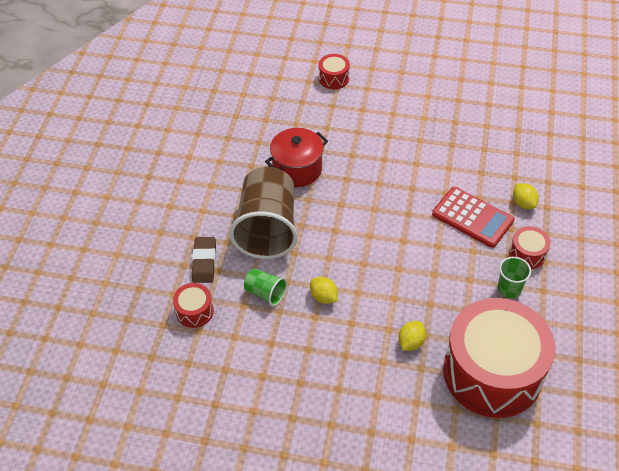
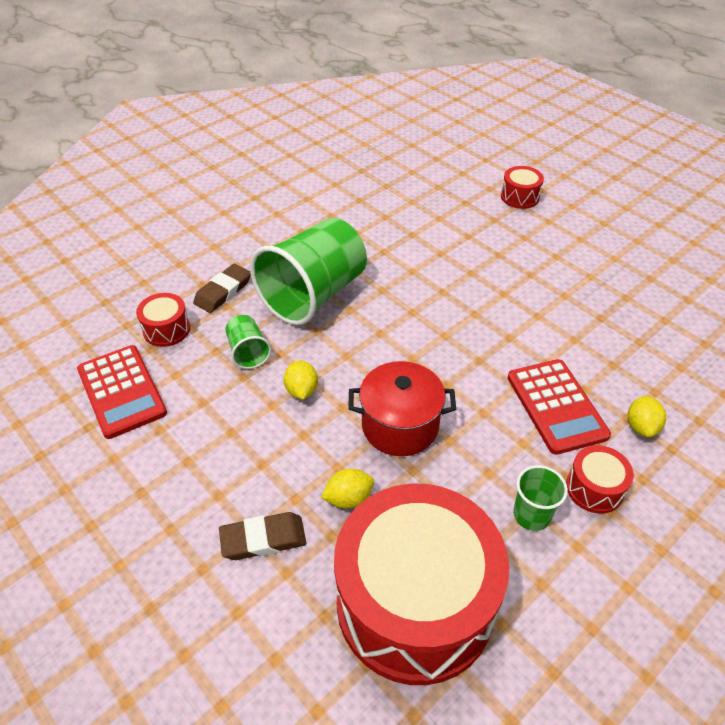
camera: 35 degrees right, 5 degrees down
(211, 369) = (122, 391): none -> red calculator
(267, 228) = (313, 295): brown cup -> green cup
(297, 169) = (399, 258): red pot -> red pot (400, 426)
(387, 394) = (263, 539): none -> brown eraser

